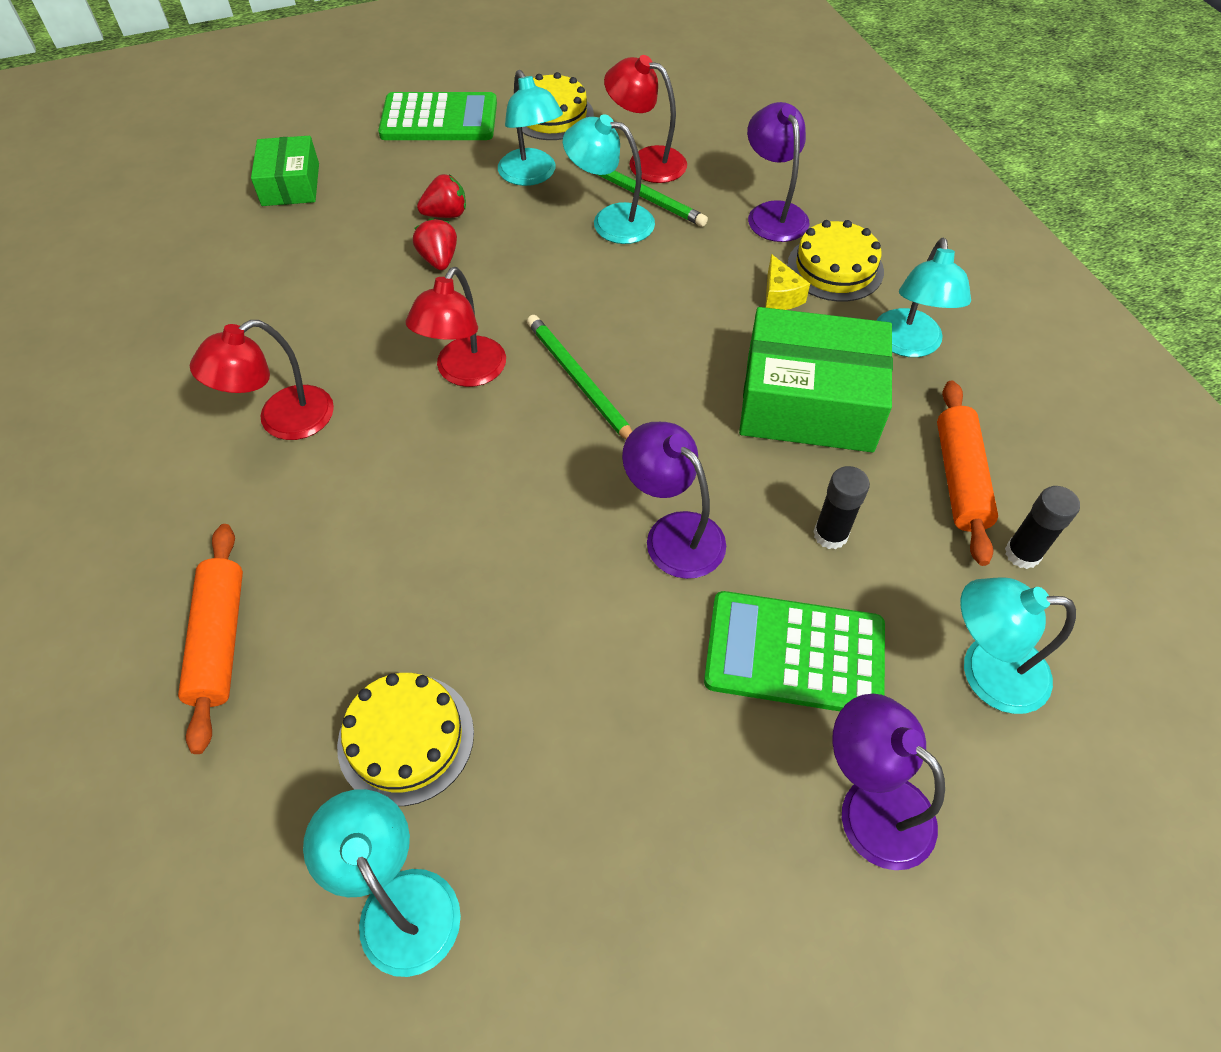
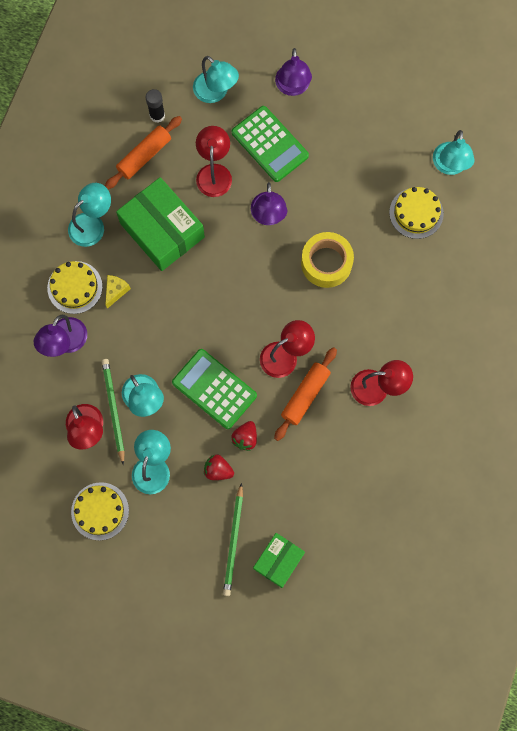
camera: 140 degrees left, 20 degrees up
(220, 640) = (457, 297): orange rolling pin -> orange rolling pin (305, 395)
(439, 119) = (162, 559): green calculator -> green calculator (214, 389)
(509, 532) = (326, 263): none -> yellow tape
(580, 382) = (242, 312): green pencil -> green pencil (234, 541)
(830, 535) = (214, 173): black glue stick -> red lamp

